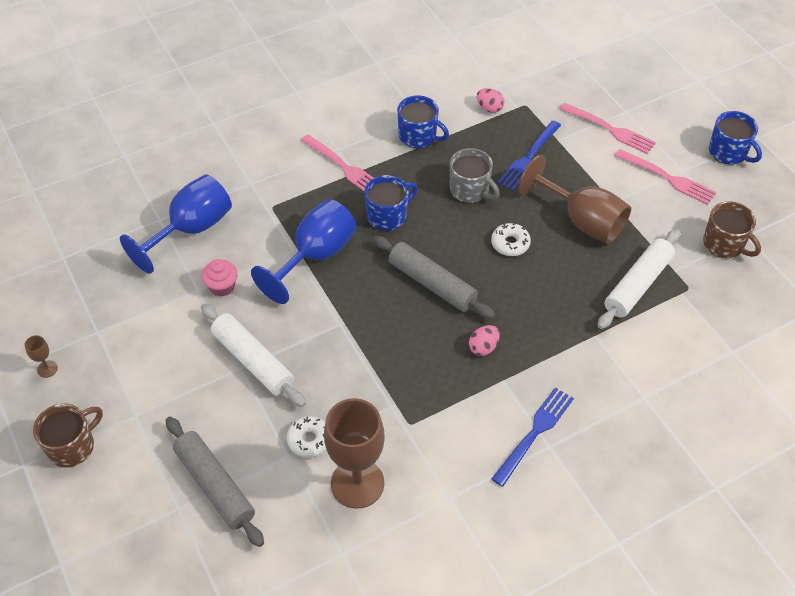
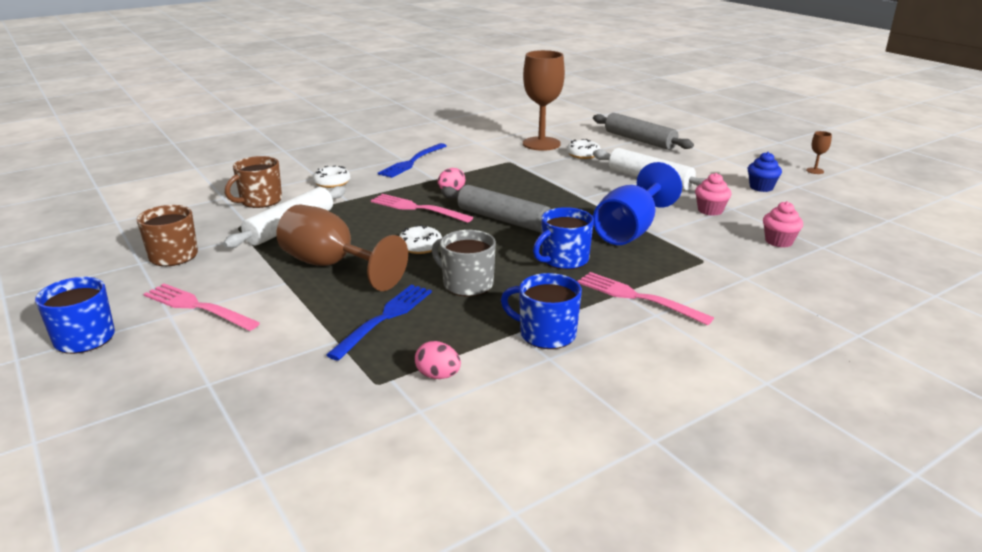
camera: 175 degrees right, 25 degrees down
(72, 446) = (753, 147): brown mug -> brown mug (260, 201)
(138, 332) = (761, 187): none -> blue cupcake
(191, 230) = (778, 241): blue goblet -> pink cupcake
(610, 129) = (249, 357): pink fork -> pink fork (417, 208)
(622, 379) = (332, 182): none -> white donut

